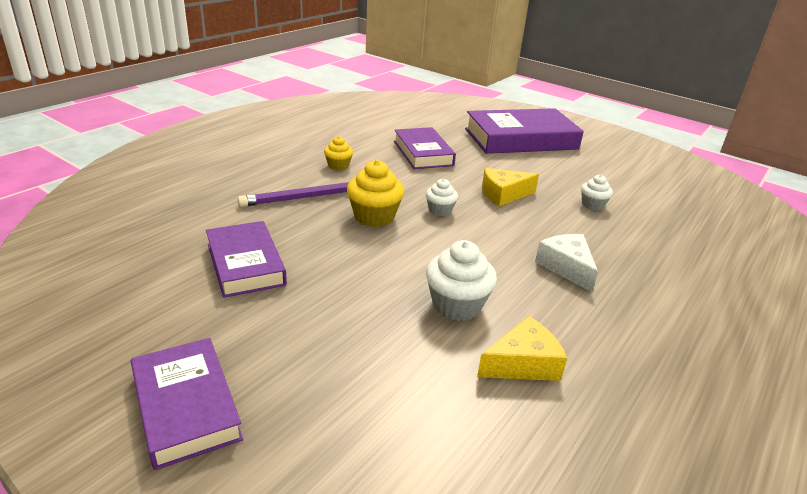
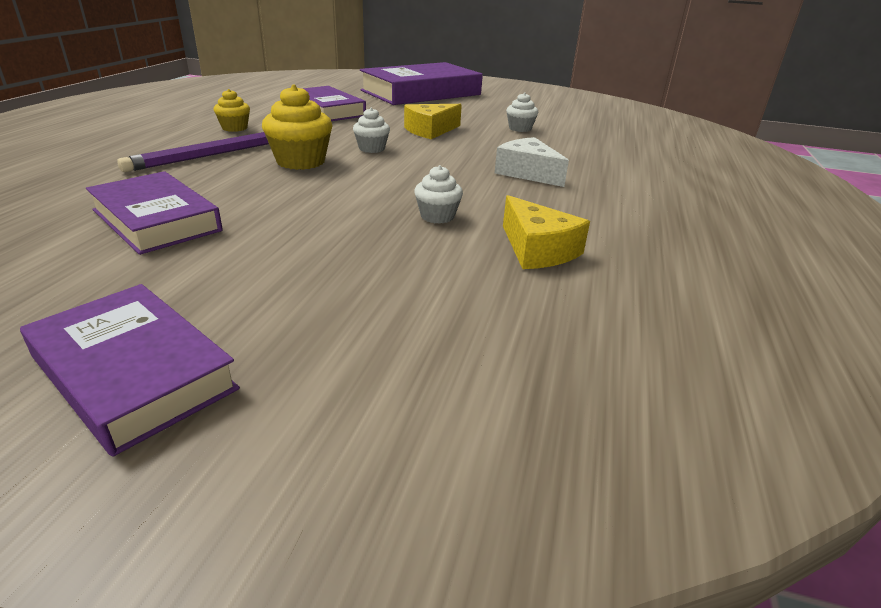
camera: 20 degrees left, 0 degrees up
(456, 305) = (437, 216): white cupcake -> white cupcake, size x0.59
(522, 363) = (537, 249): yellow cheese -> yellow cheese turned 105 degrees clockwise

